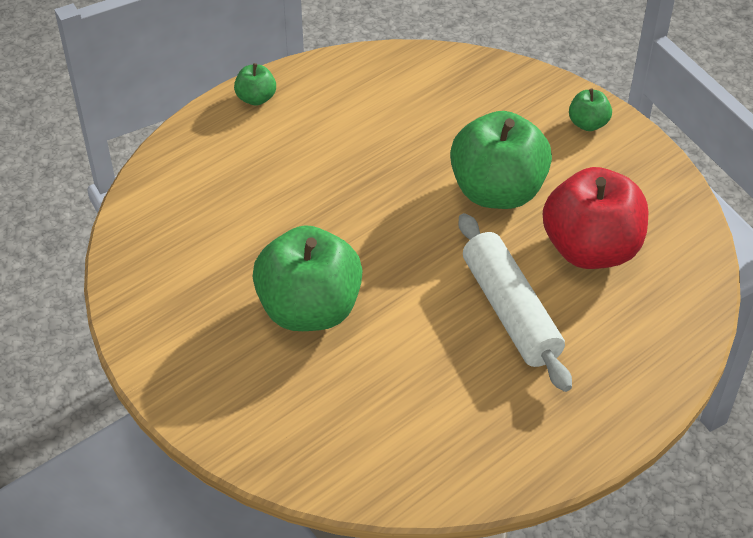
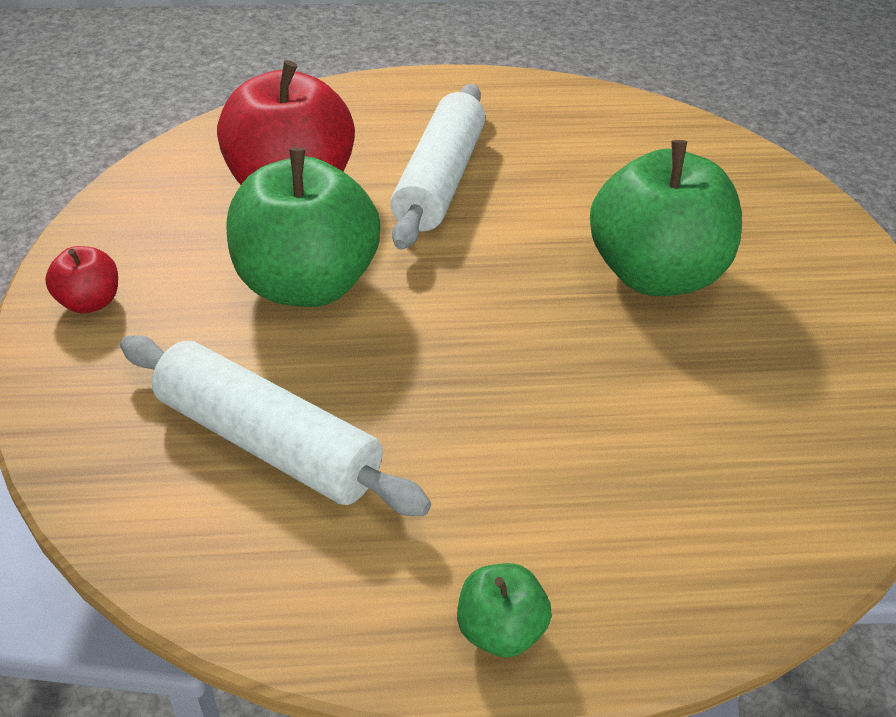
camera: 145 degrees left, 5 degrees down
(419, 112) = (268, 442): none -> white rolling pin
(588, 124) = (90, 302): green apple -> red apple

